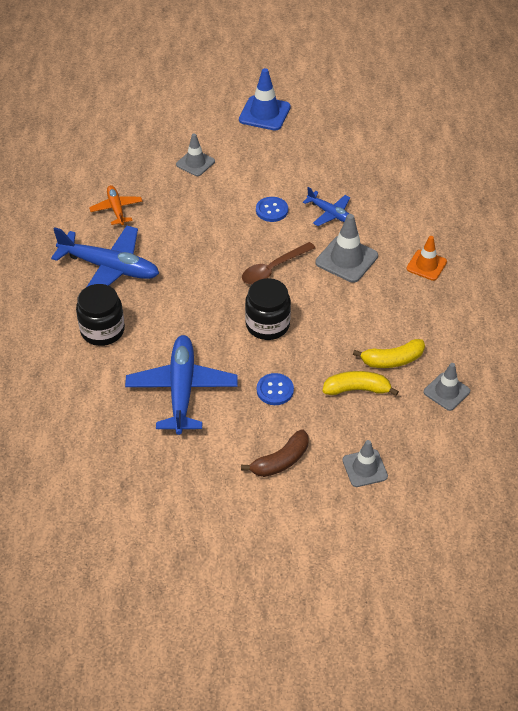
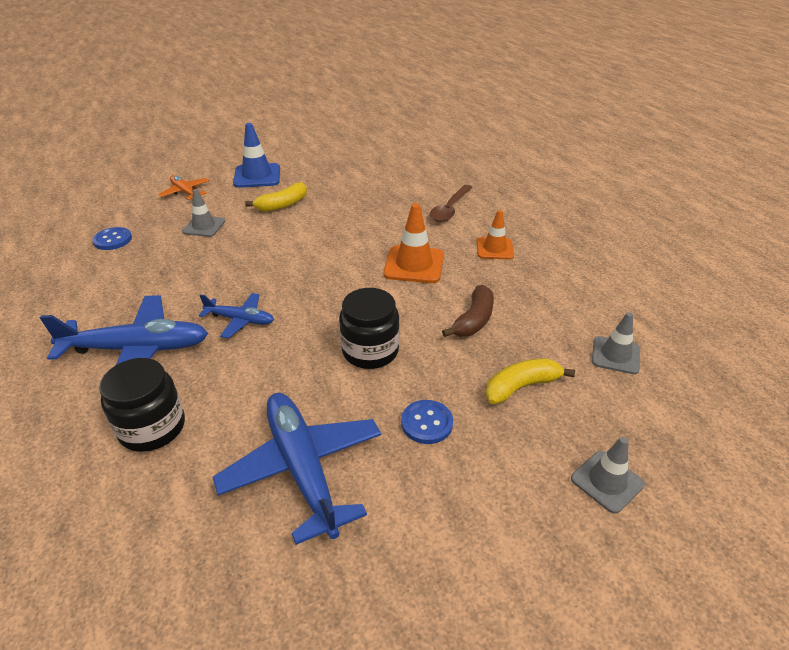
camera: 25 degrees left, 10 degrees down
(116, 209) = (125, 287): orange plane -> orange plane (186, 192)
(272, 210) = (308, 244): blue button -> blue button (113, 240)
(273, 269) = (342, 294): brown spoon -> brown spoon (450, 209)
(280, 461) = (497, 517): brown banana -> brown banana (473, 320)
(330, 213) = (370, 232): blue plane -> blue plane (240, 320)
(346, 259) = (414, 265): grey traffic cone -> orange traffic cone
(392, 360) = (533, 343): yellow banana -> yellow banana (282, 205)

